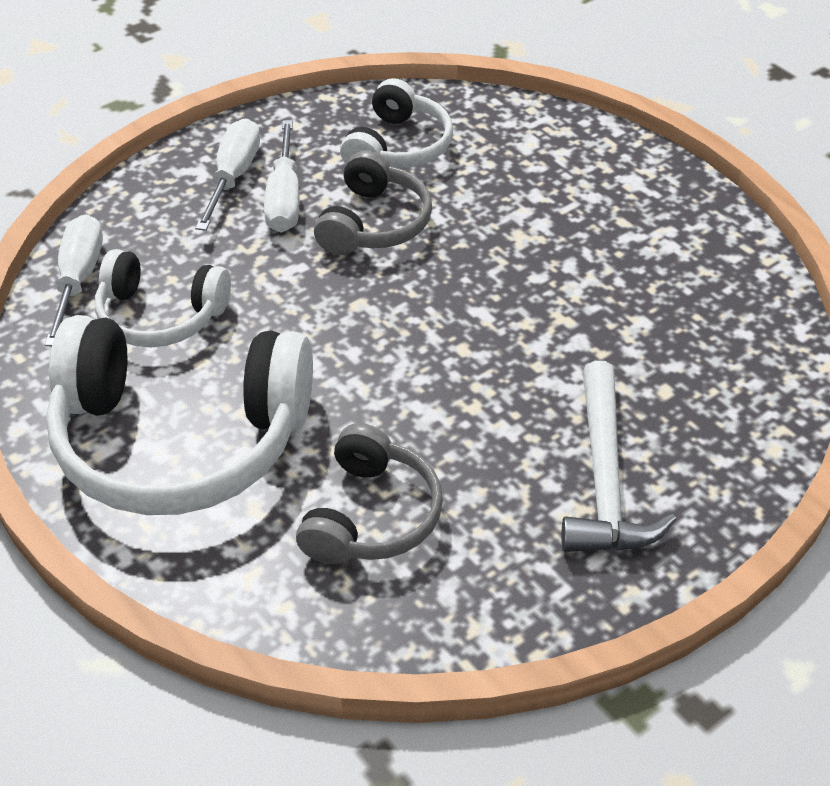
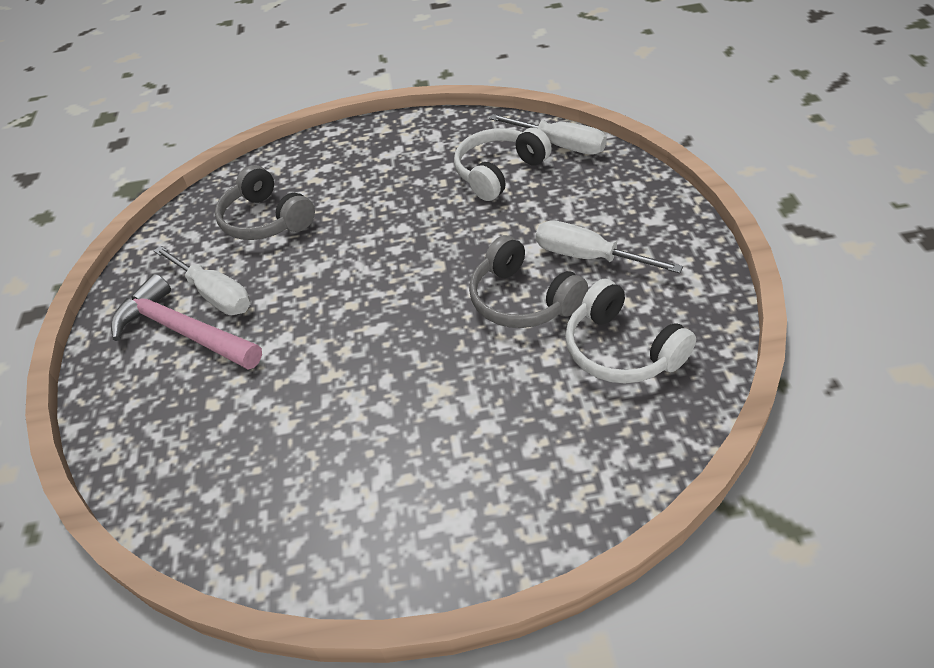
camera: 125 degrees right, 0 degrees up
(180, 439) = (389, 162): white headphones -> none
(233, 177) = (634, 235): white screwdriver -> white screwdriver (214, 294)
(604, 479) = (183, 331): white hammer -> pink hammer

